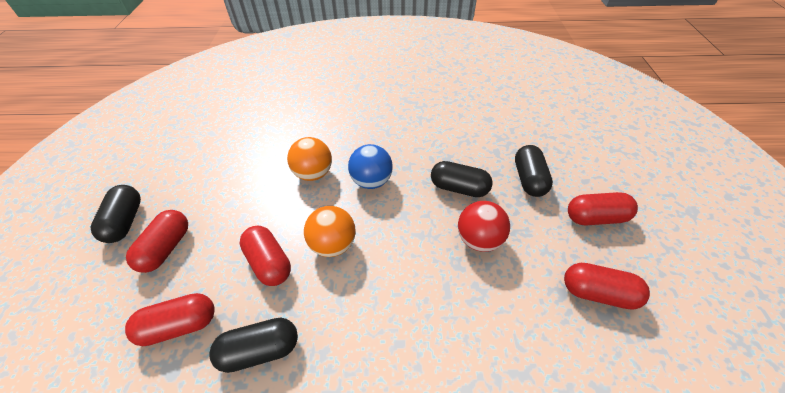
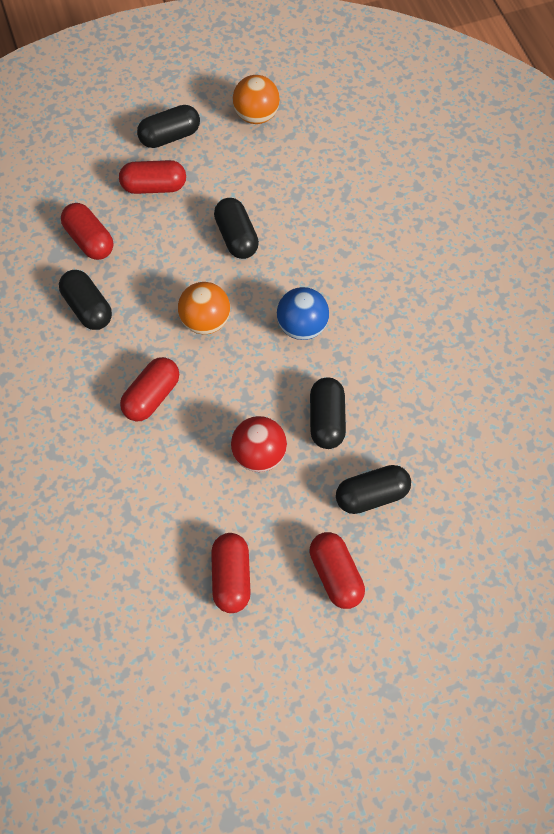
camera: 70 degrees right, 15 degrees up
(264, 201) = (236, 237): none -> black capsule
(269, 263) = (167, 276): red capsule -> red capsule (152, 396)
(313, 174) = (291, 265): orange ball -> orange ball (256, 115)

